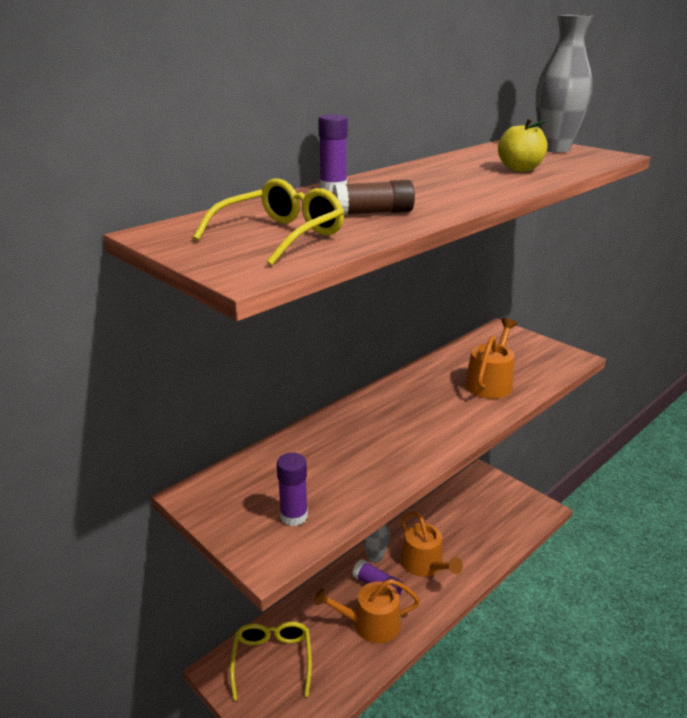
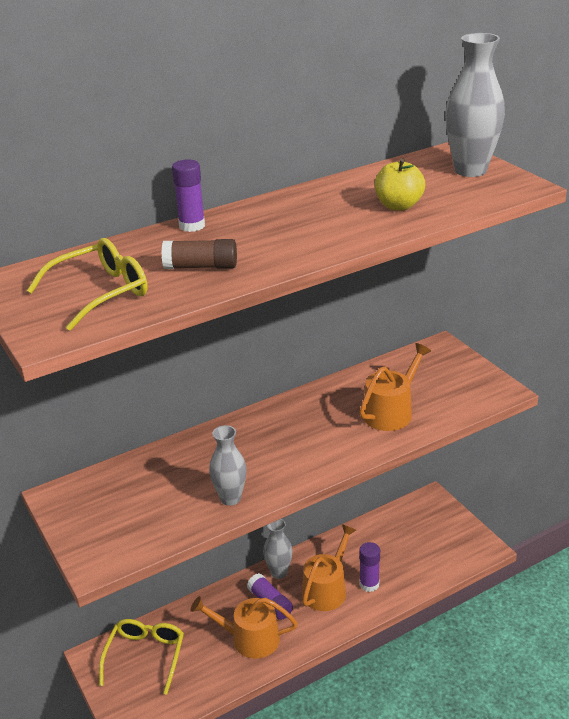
camera: 15 degrees right, 5 degrees up
(294, 516) = (133, 528): purple glue stick -> purple glue stick (369, 584)
(382, 474) = (230, 498): none -> grey vase
(425, 565) = (327, 589): orange watering can -> orange watering can turned 135 degrees counterclockwise

